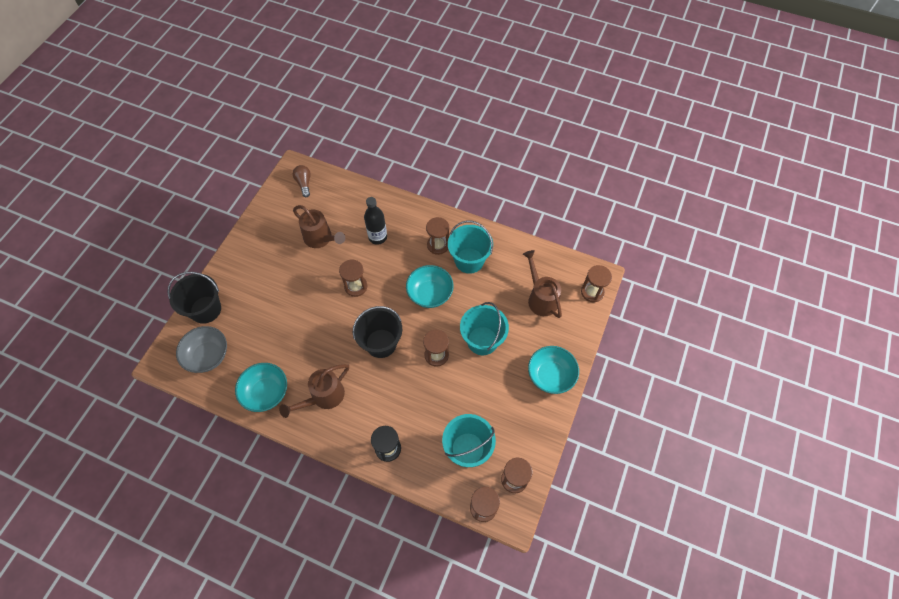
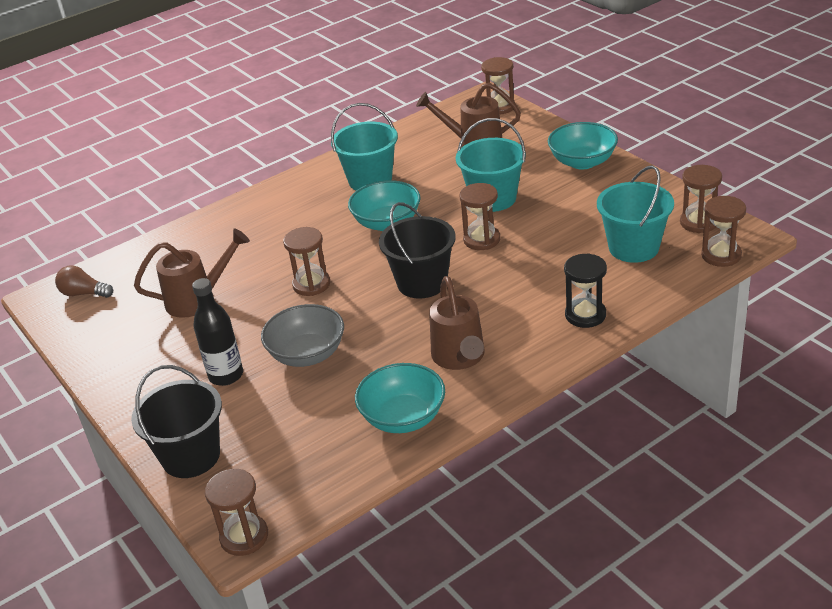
camera: 55 degrees left, 25 degrees down
(208, 356) = (279, 473): grey bowl -> grey bowl (307, 354)
(377, 237) = (254, 246): black bottle -> black bottle (226, 375)
(438, 245) = (321, 198): brown hourglass -> brown hourglass (244, 537)

